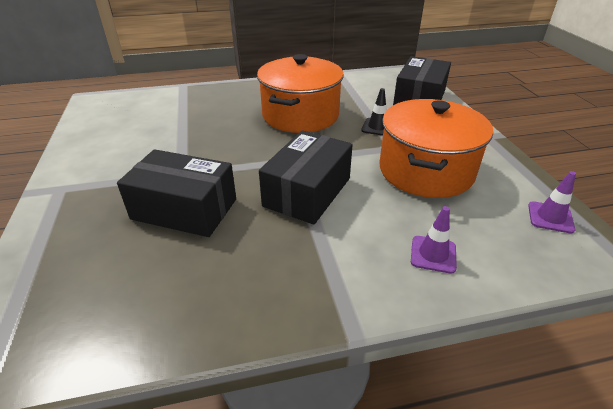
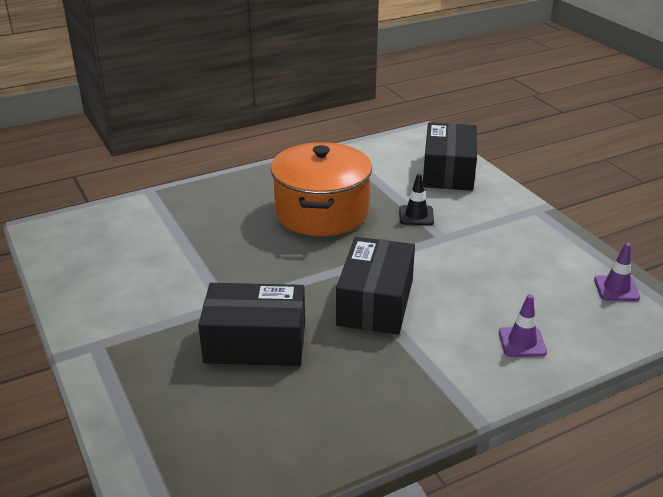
camera: 15 degrees left, 5 degrees down
(426, 171) = (486, 259): orange pot -> none

